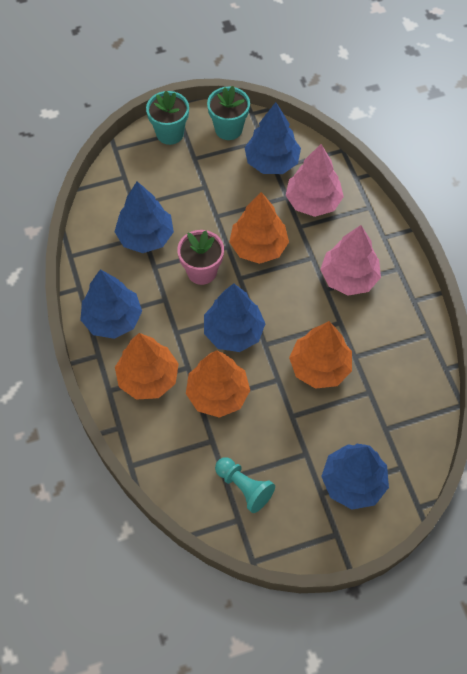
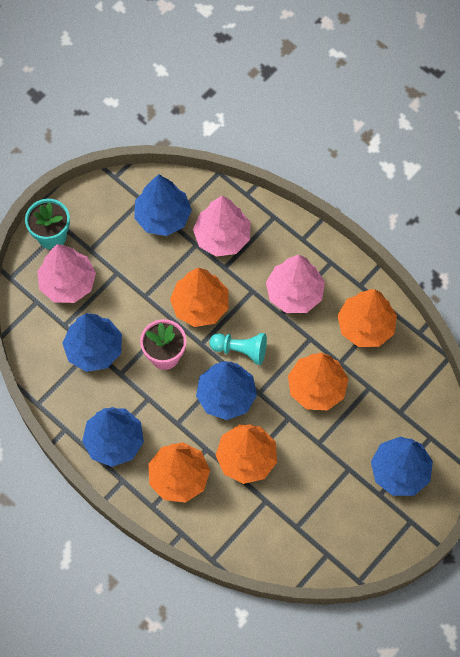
camera: 30 degrees left, 5 degrees up
(158, 175) = (68, 283): none -> pink tree
(228, 129) = (103, 204): turquoise flower pot -> none
(244, 487) = (316, 525): turquoise pawn -> turquoise pawn (240, 350)
(398, 337) = (365, 326): none -> orange tree

